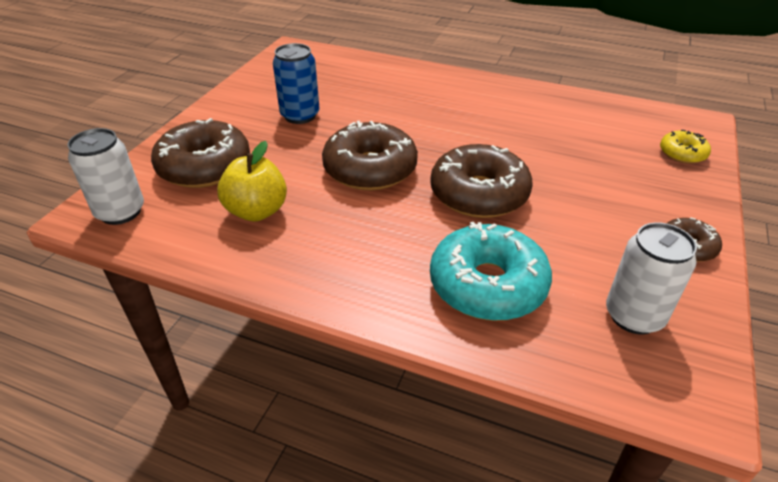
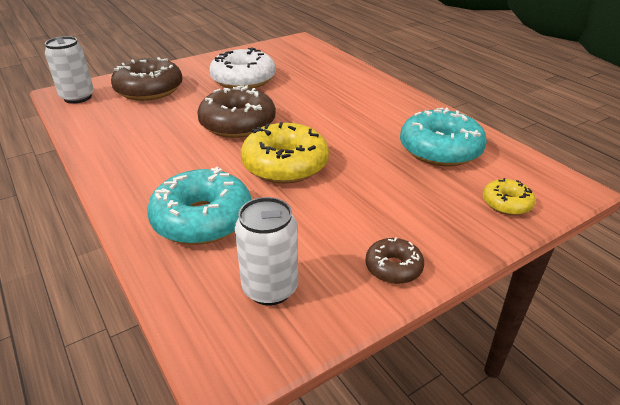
camera: 35 degrees right, 5 degrees down
(257, 211) = (139, 122): yellow apple -> none
(300, 115) = (243, 80): blue can -> white donut
(479, 194) = (285, 165): brown donut -> yellow donut
(578, 124) = (440, 150): none -> turquoise donut

